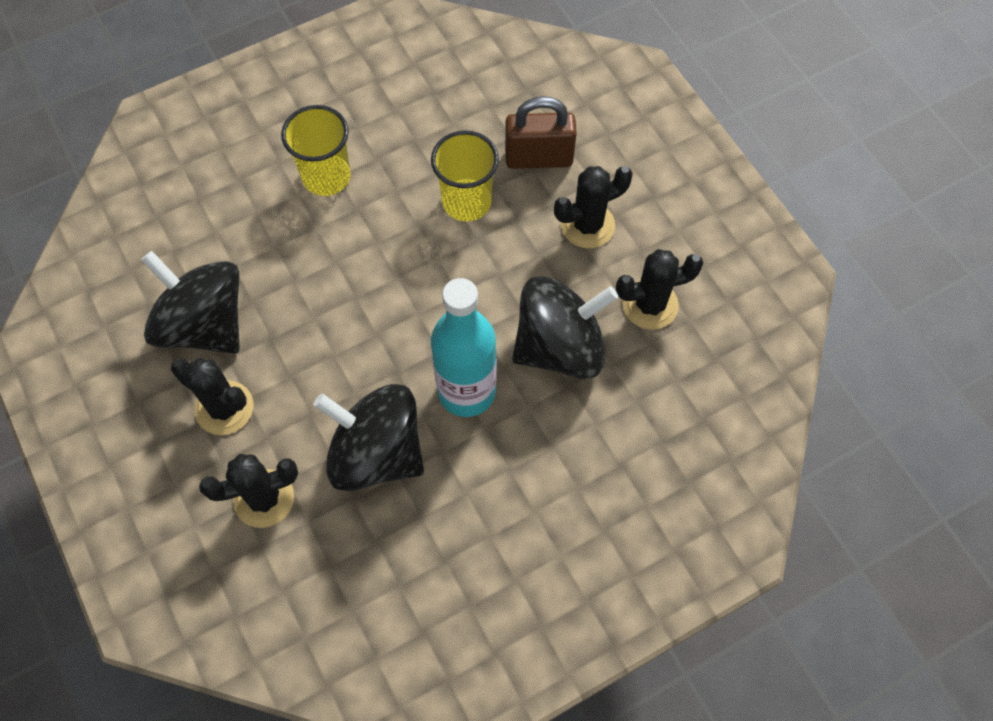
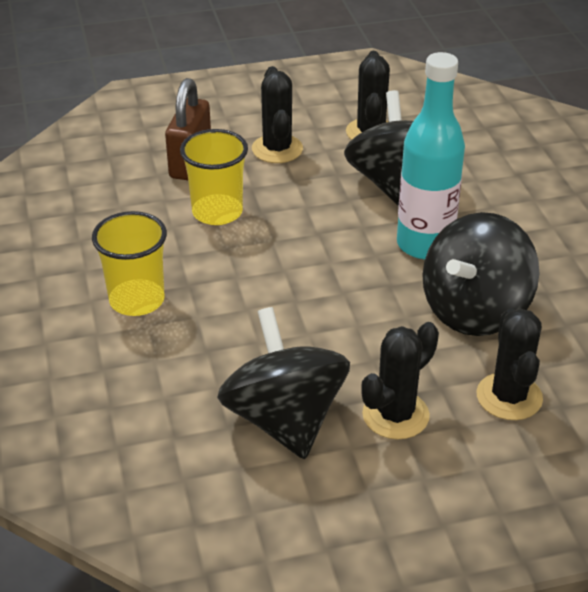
camera: 75 degrees left, 25 degrees down
(204, 324) = (284, 419): black spinning top -> black spinning top turned 105 degrees clockwise

